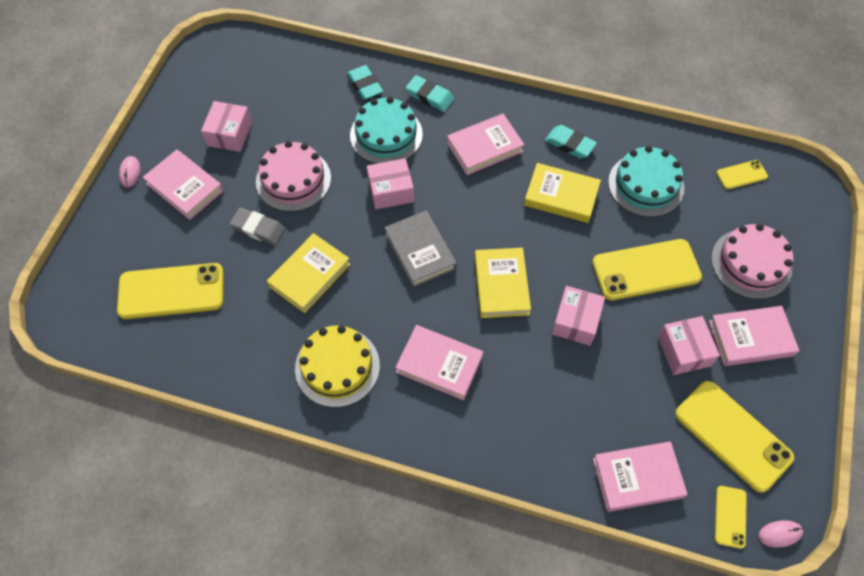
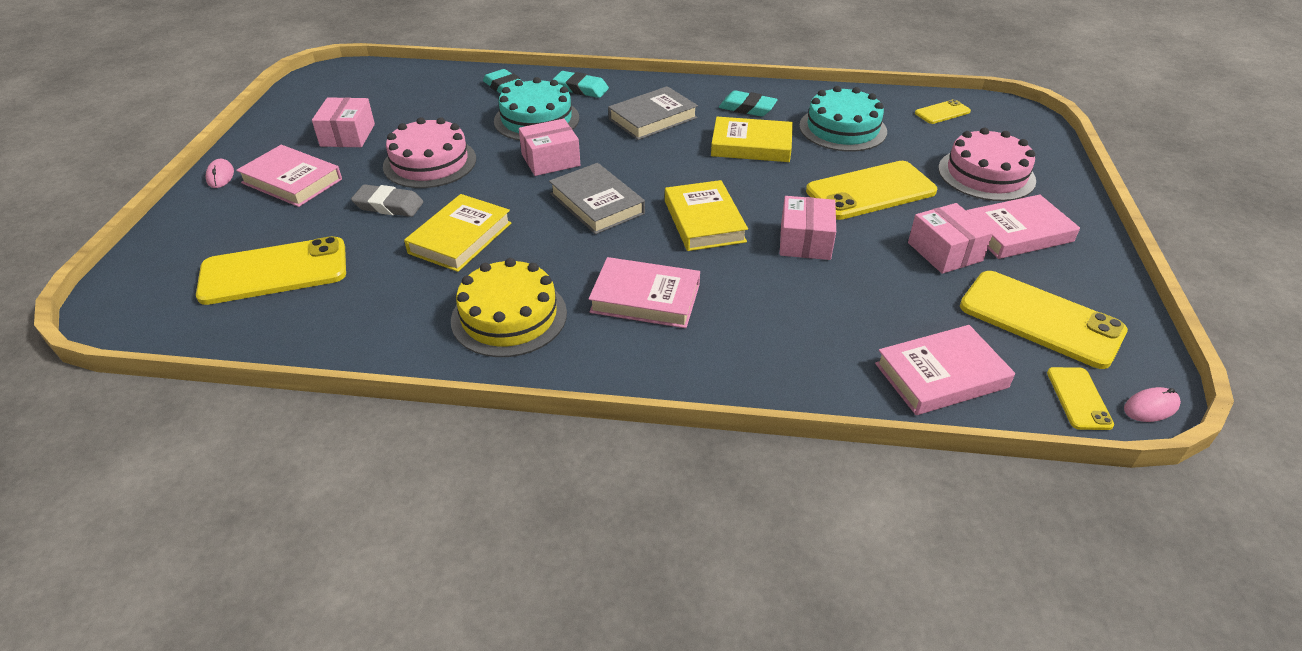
camera: 10 degrees left, 20 degrees down
(484, 147) = (652, 118): pink book -> grey book

